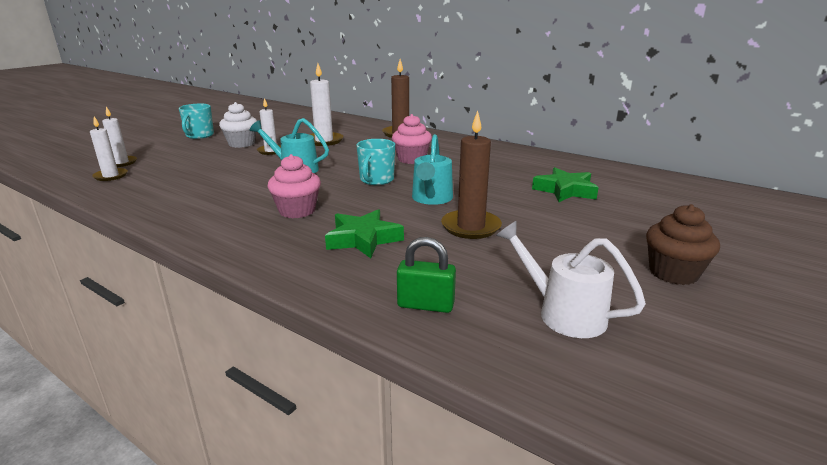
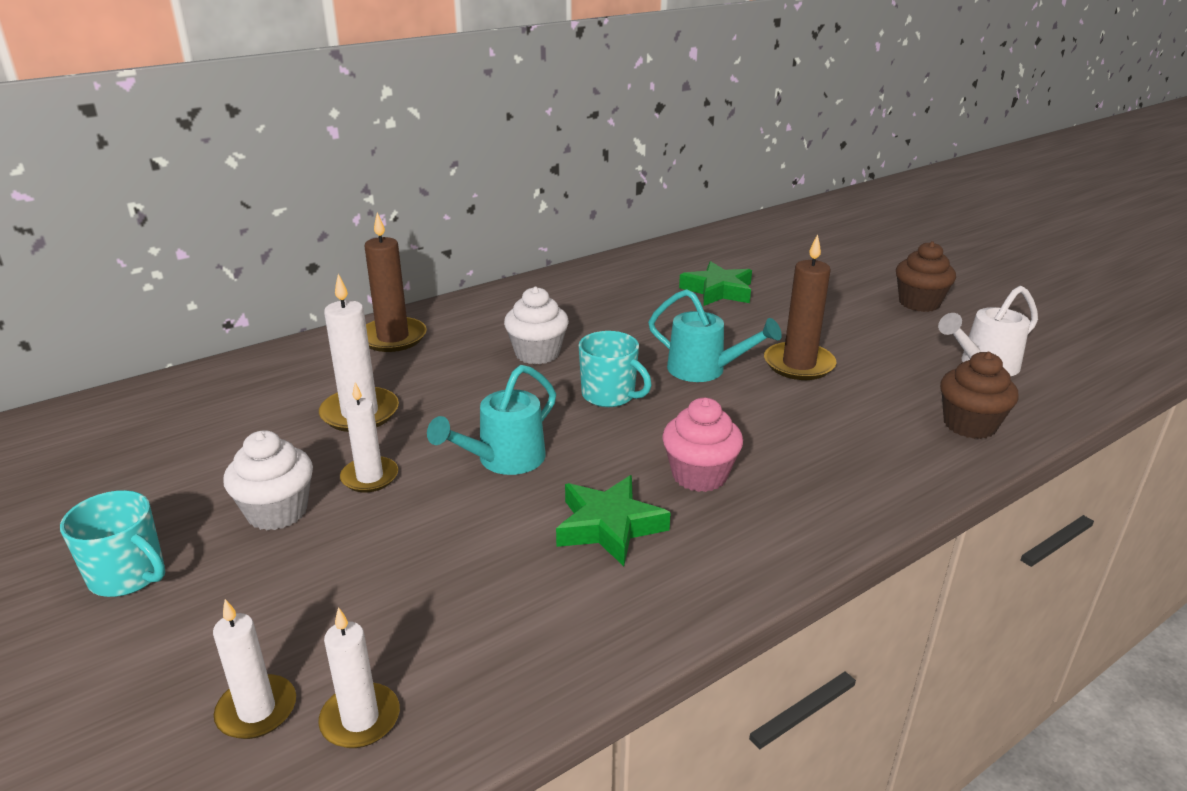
camera: 70 degrees left, 5 degrees up
(363, 239) = (812, 436): green star -> green star (609, 526)
(411, 159) = (537, 353): pink cupcake -> white cupcake
(425, 305) = (969, 425): green padlock -> brown cupcake

